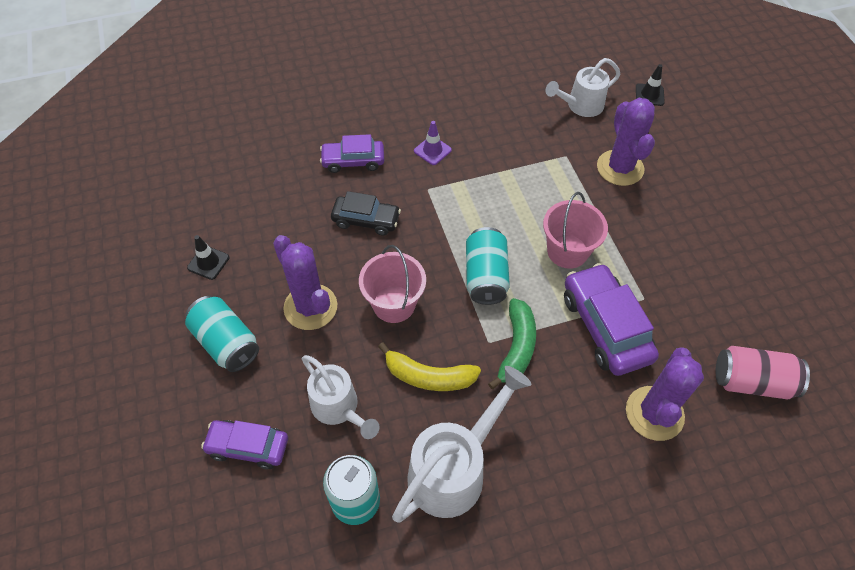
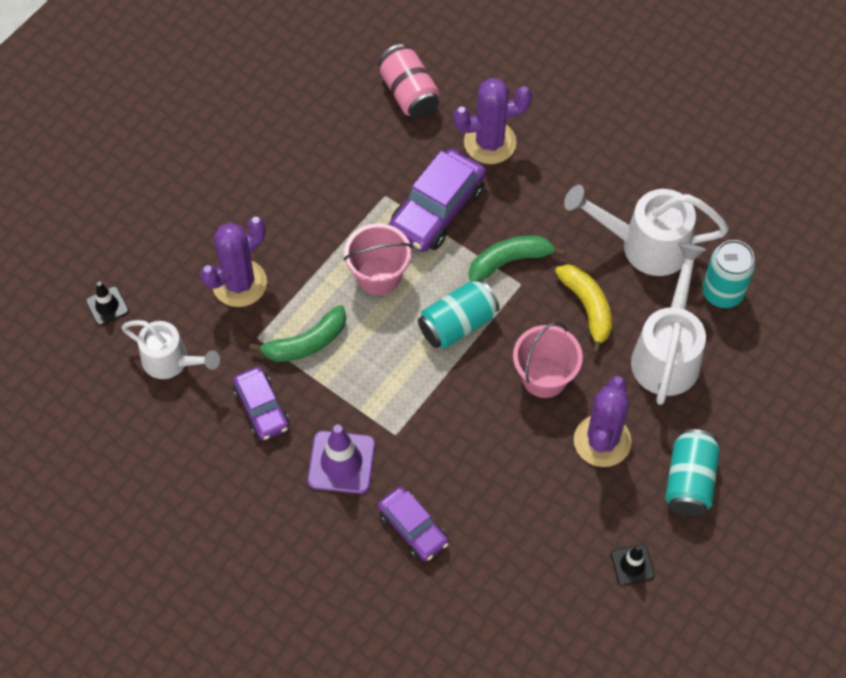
camera: 125 degrees left, 5 degrees up
(248, 447) = (751, 393): purple car -> purple car (262, 408)
(338, 408) = (668, 353): white watering can -> white watering can, size x1.51
(366, 220) = (475, 463): black car -> none
(432, 150) = (341, 462): purple traffic cone -> purple traffic cone, size x1.70
(540, 179) = (306, 343): none -> green banana

